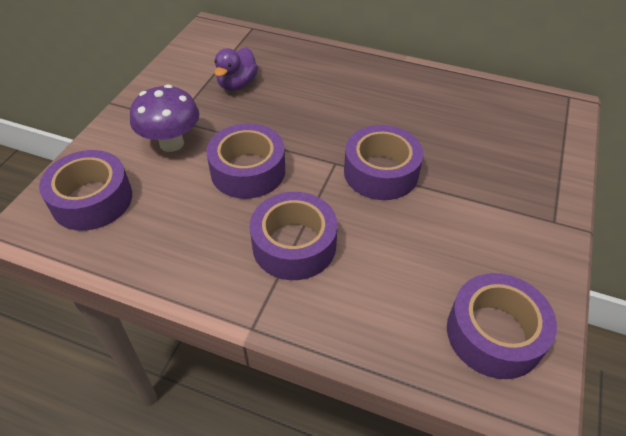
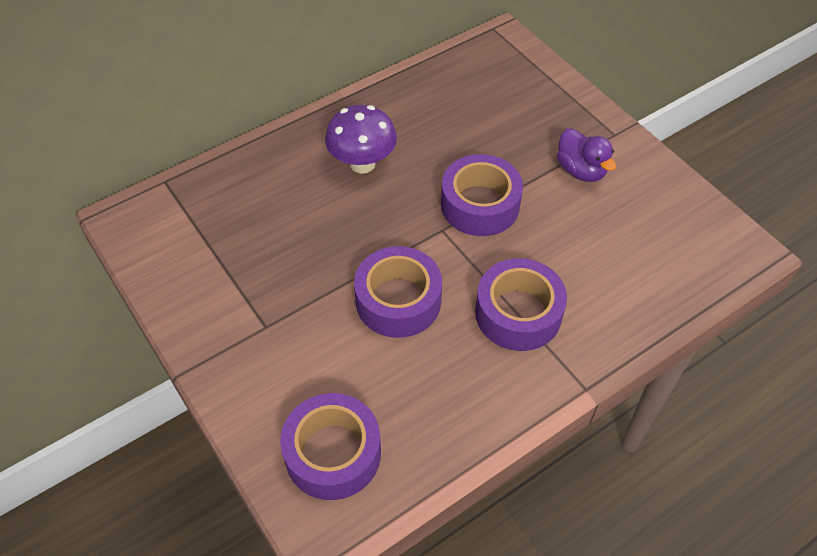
camera: 55 degrees left, 5 degrees up
(171, 143) = (302, 346): purple mushroom -> purple mushroom (362, 163)
(237, 84) = (256, 245): purple duck -> purple duck (581, 170)
(494, 333) = (688, 238): purple tape -> none

